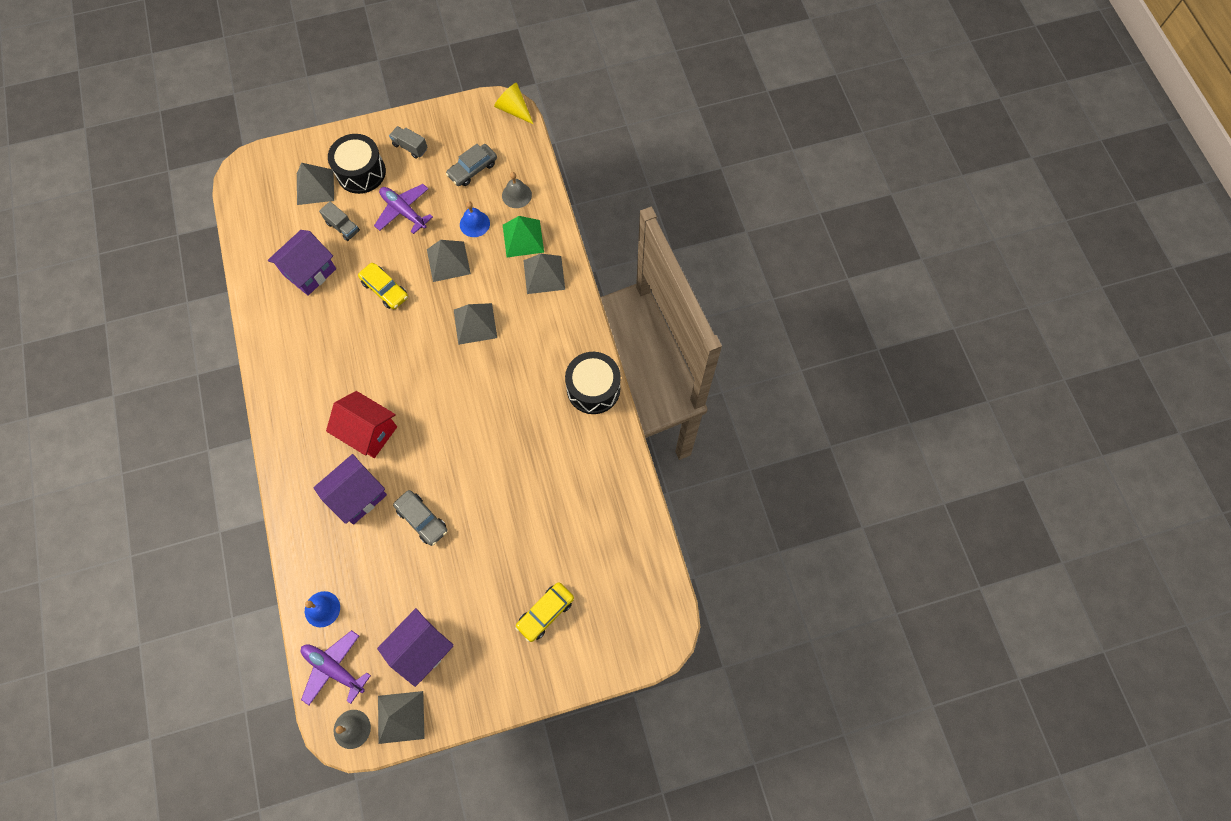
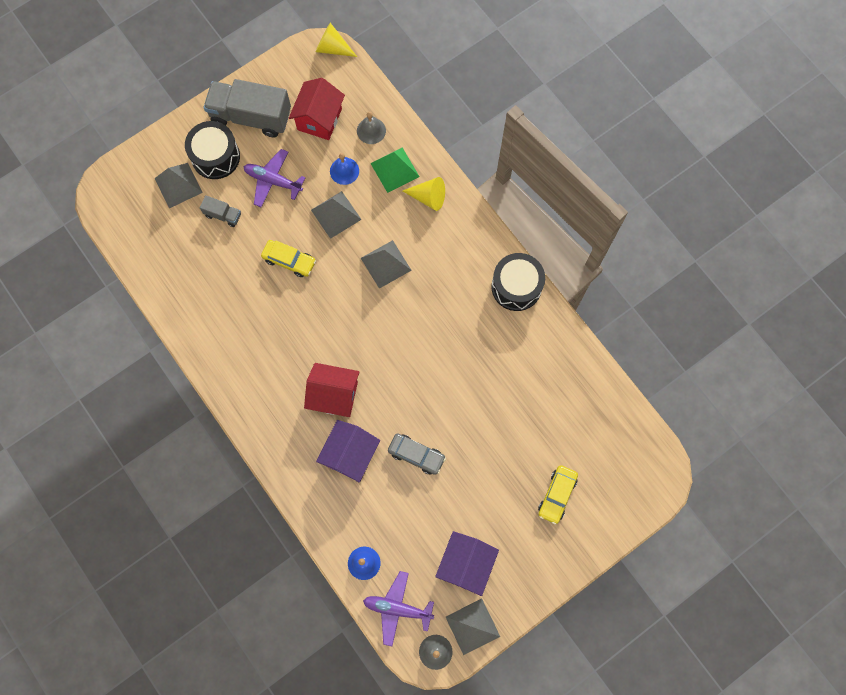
camera: 20 degrees left, 5 degrees up
(310, 272) = (211, 268): purple house -> none
(410, 147) = (251, 117): grey truck -> grey truck, size x2.20
(472, 169) = (319, 119): grey car -> red house
(544, 274) = (428, 197): grey pyramid -> yellow cone

